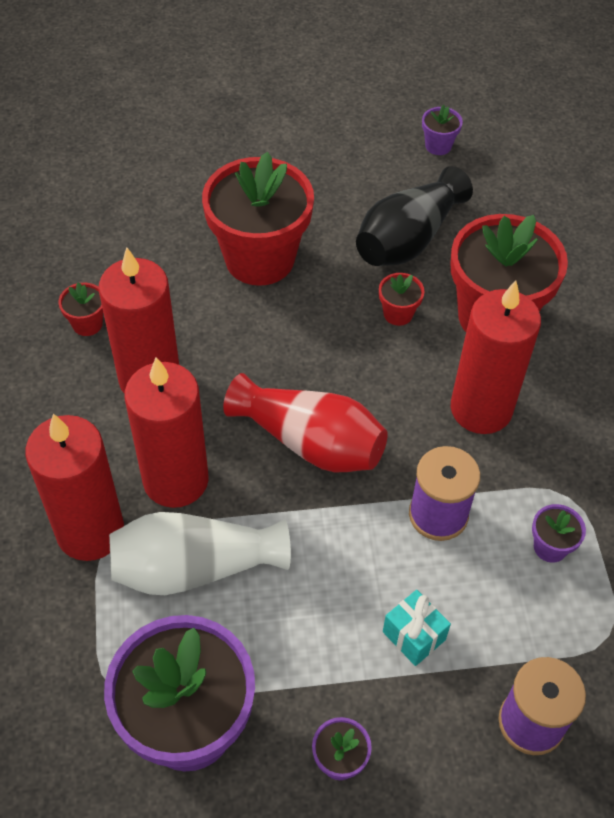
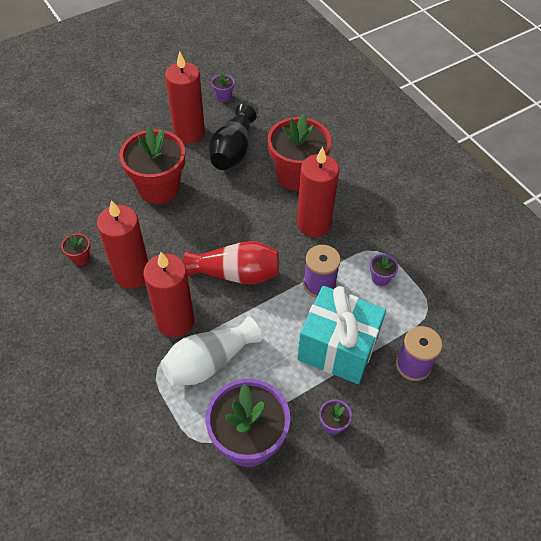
camera: 25 degrees left, 0 degrees up
(90, 531) = (143, 366): red candle -> red candle (189, 133)
(398, 314) = (247, 191): red flower pot -> none
(414, 636) = (337, 348): turquoise gift -> turquoise gift, size x2.48

